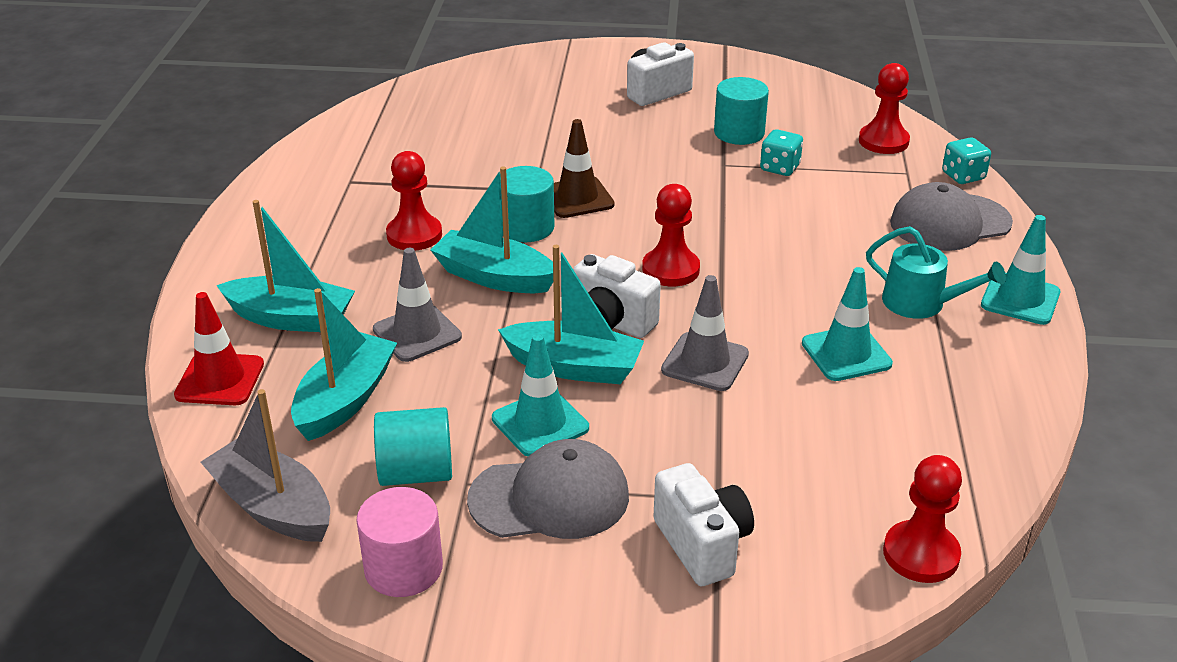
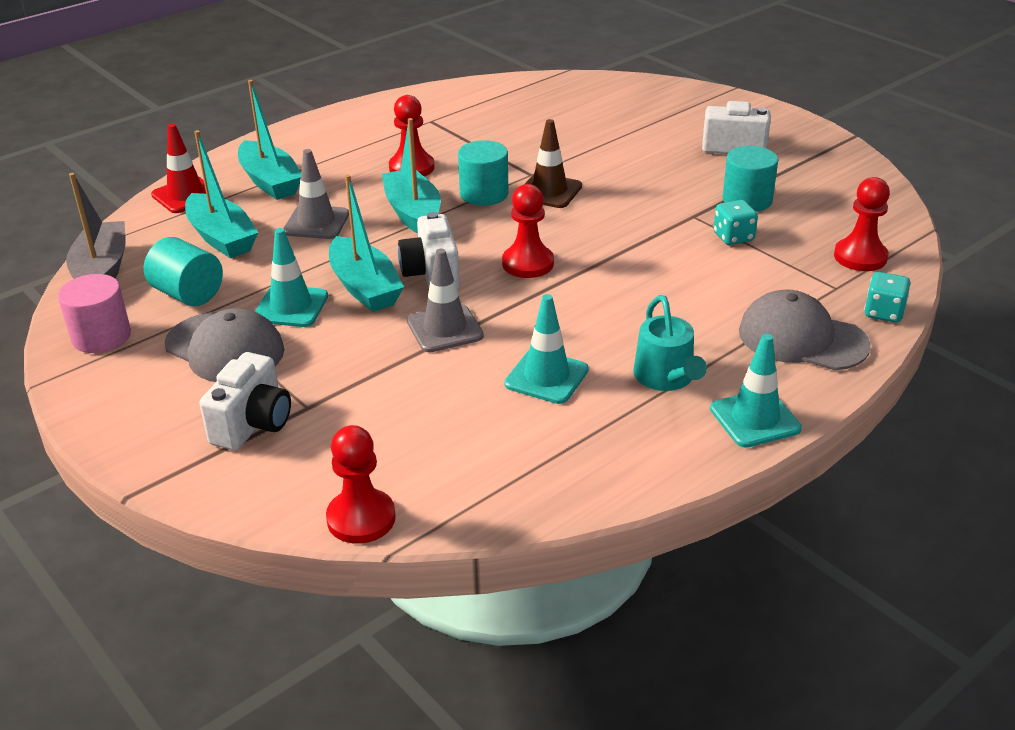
camera: 45 degrees right, 0 degrees up
(345, 400) = (222, 238): turquoise boat -> turquoise boat turned 75 degrees clockwise

